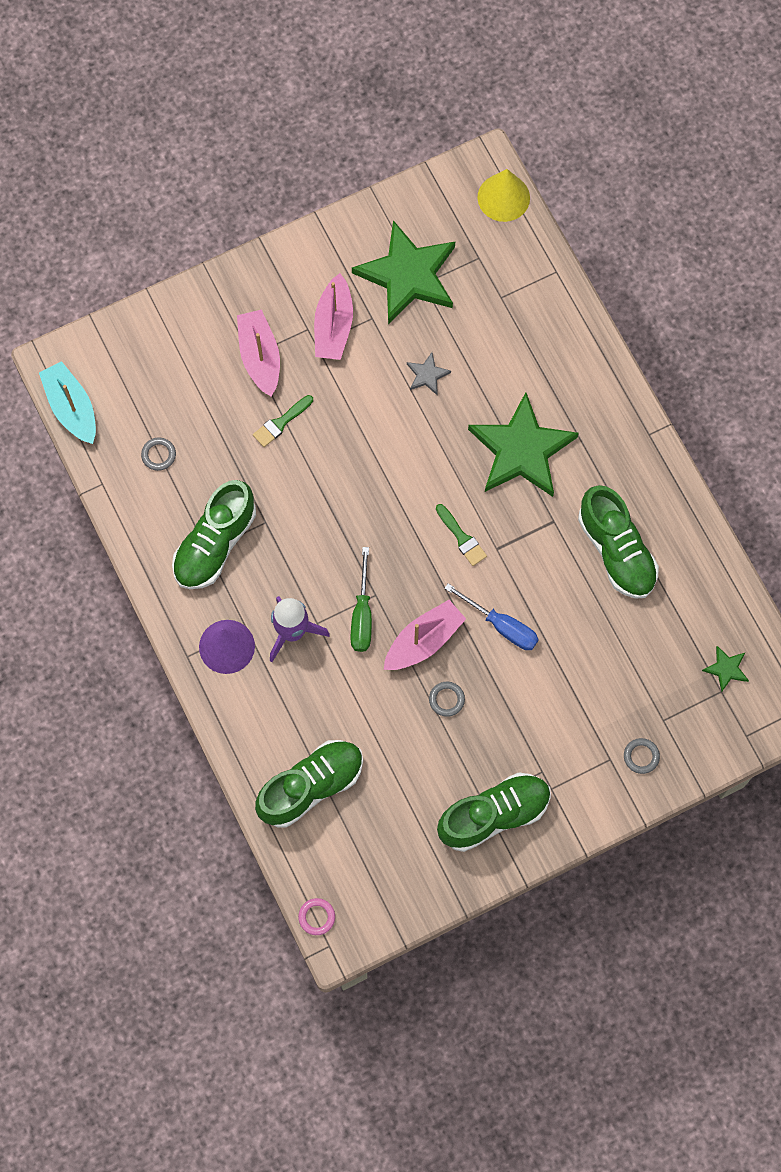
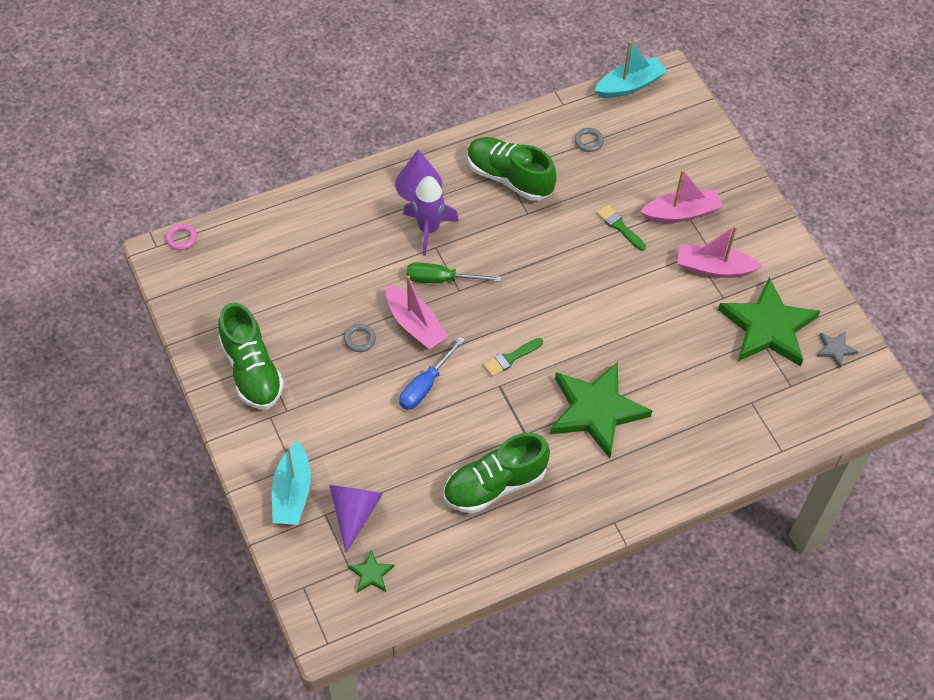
camera: 90 degrees right, 15 degrees down
(311, 786) = (292, 238): green shoe -> none
(427, 375) = (669, 338): grey star -> grey star (835, 349)
(503, 197) = (856, 409): yellow cone -> none
(641, 756) = (292, 493): grey ring -> turquoise boat
(659, 690) = (354, 513): none -> purple cone

